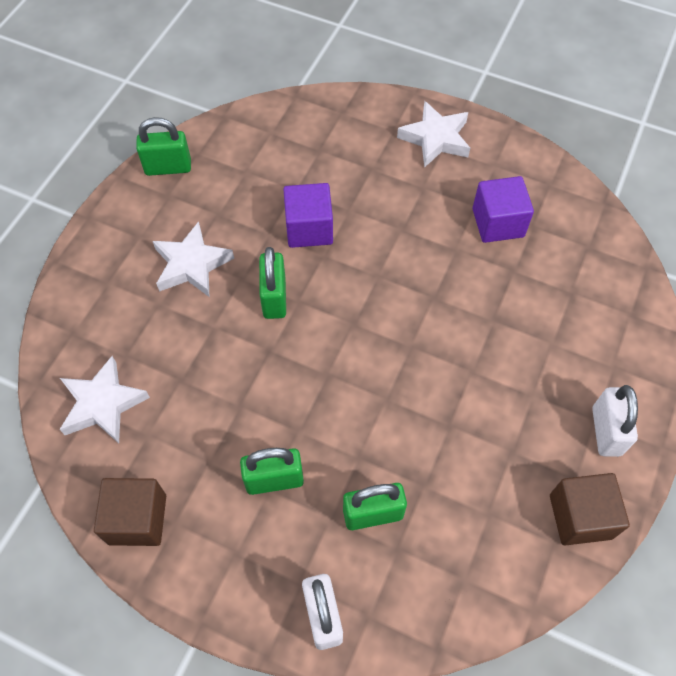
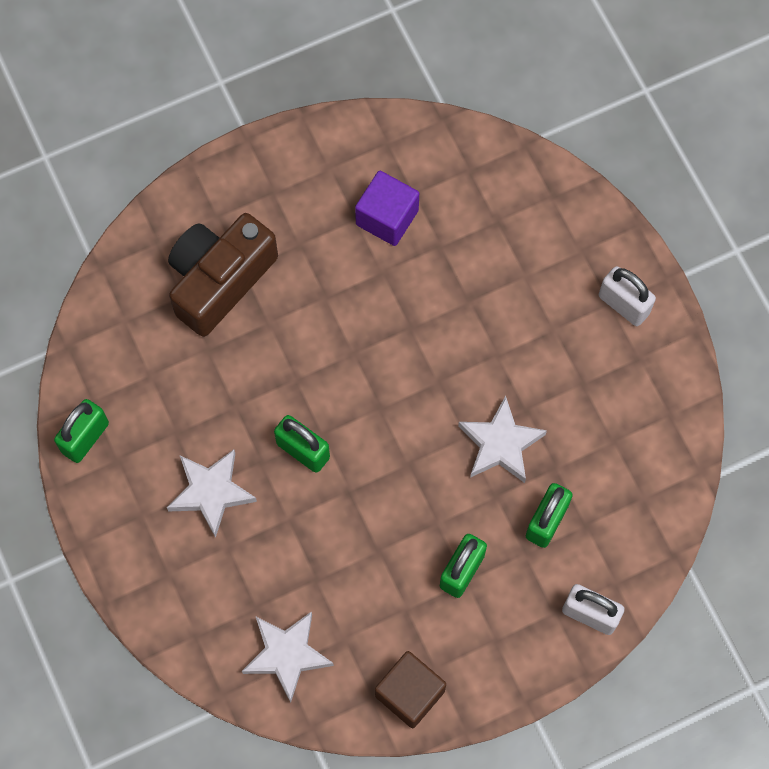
camera: 50 degrees left, 10 degrees up
(309, 228) = (259, 370): purple cube -> none
(350, 162) = (219, 280): none -> brown camera
(435, 138) = (258, 190): white star -> white star (500, 444)
(580, 516) = (666, 381): brown cube -> none

